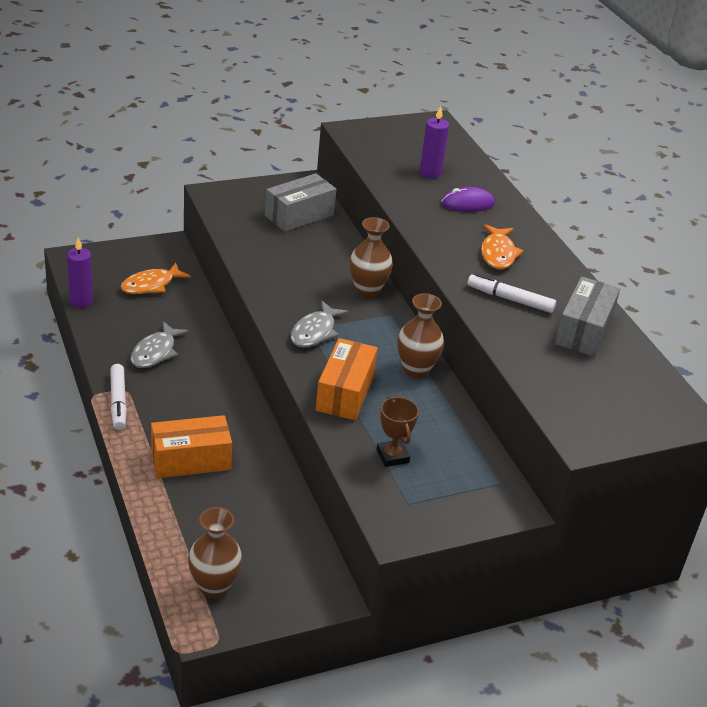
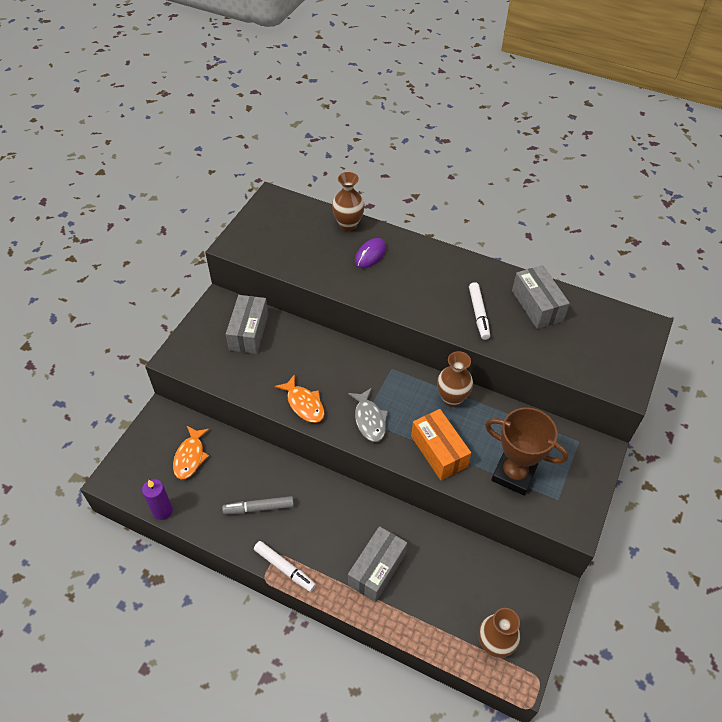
camera: 40 degrees left, 15 degrees up
(155, 352) = (259, 508): grey fish -> grey marker
(191, 460) = (377, 569): orange box -> grey box
(367, 290) = (358, 360): brown vase -> brown vase (348, 224)
(392, 456) = (513, 474): brown trophy -> brown trophy, size x1.81
(430, 173) = (321, 245): purple candle -> none
(498, 253) = (432, 282): orange fish -> orange fish (304, 404)
(510, 299) = (478, 314): white marker -> white marker turned 75 degrees counterclockwise

